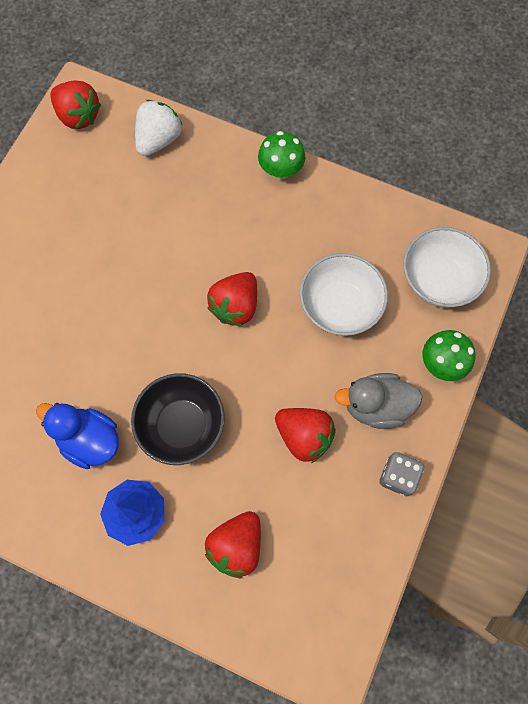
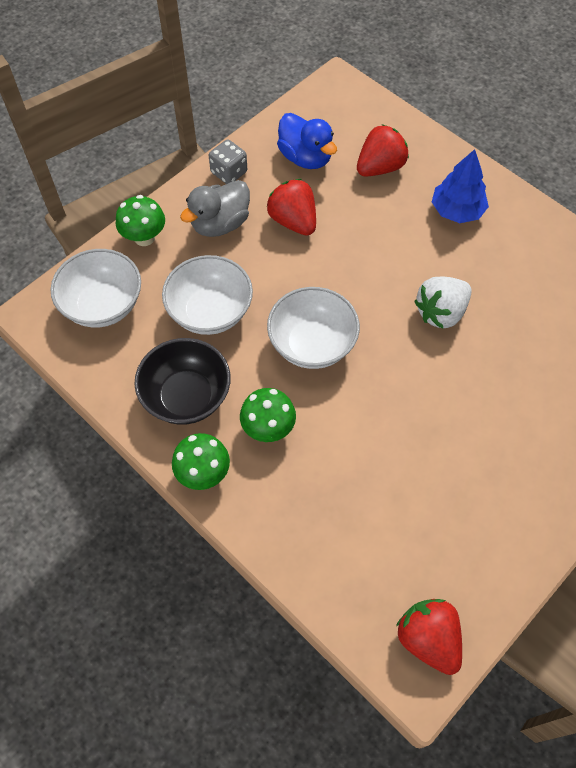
camera: 160 degrees left, 10 degrees down
(90, 440) = (486, 274): blue duck -> blue duck (305, 157)
(159, 140) = (333, 565): white strawberry -> white strawberry (441, 312)
(182, 425) = (398, 260): black bowl -> black bowl (186, 396)
(235, 306) = (312, 344): red strawberry -> white bowl
(245, 220) = (268, 428): none -> green mushroom
(376, 406) = (220, 224): grey duck -> grey duck turned 120 degrees clockwise

